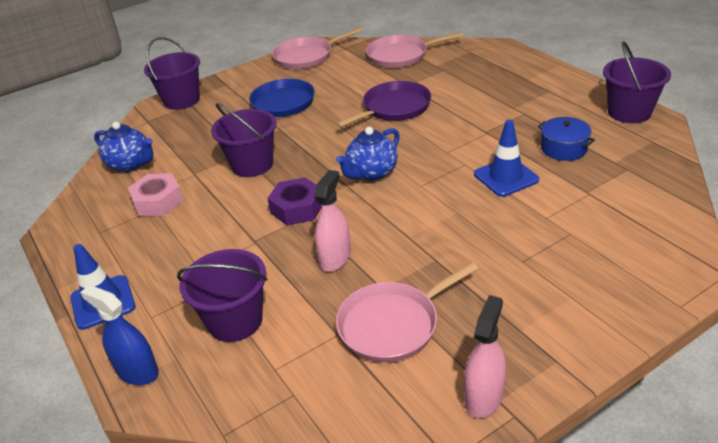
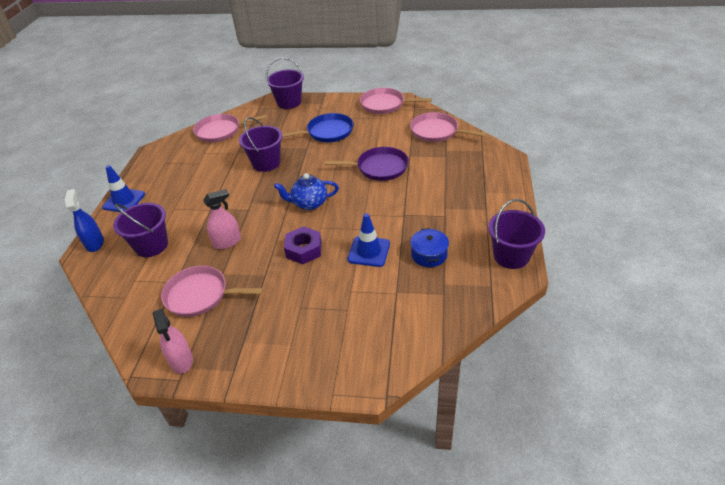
camera: 40 degrees right, 5 degrees up
(131, 164) = (221, 131): blue teapot -> pink pan
(158, 201) = (204, 160): pink nut -> none
(297, 208) = (250, 202): purple nut -> purple nut (304, 249)
(483, 397) = (181, 360): pink spray bottle -> pink spray bottle turned 90 degrees clockwise

